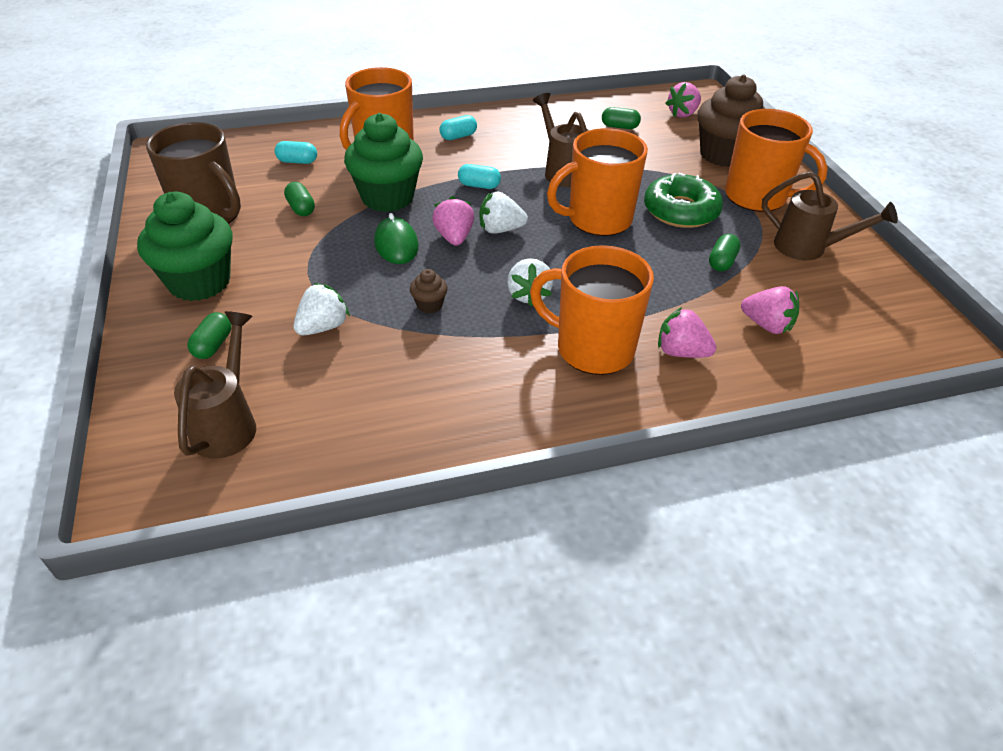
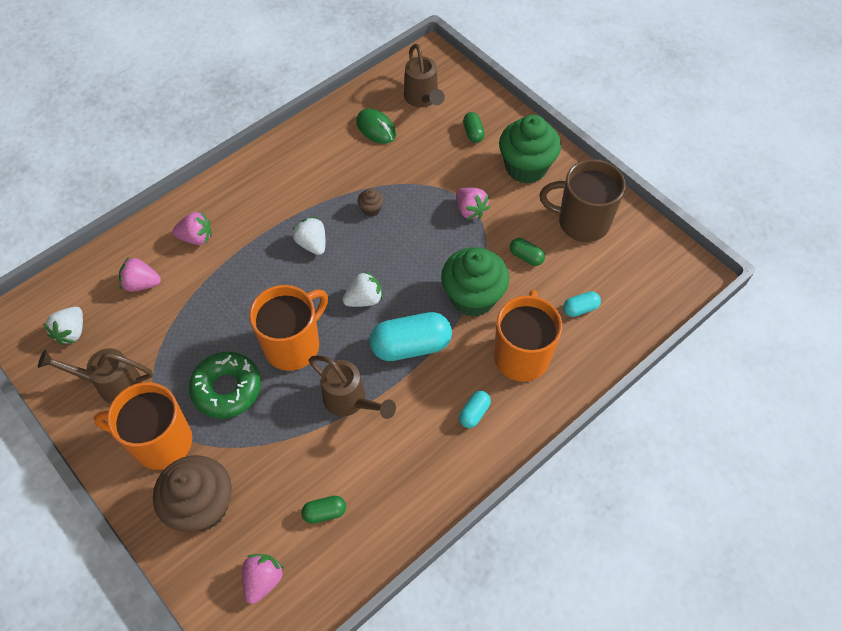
camera: 155 degrees right, 15 degrees up
(323, 327) = (423, 168): white strawberry -> white strawberry (72, 332)
(396, 244) = (429, 251): green mouse -> green mouse (376, 128)
(454, 237) = (393, 276): pink strawberry -> pink strawberry (470, 210)
(479, 185) = (411, 346): turquoise capsule -> turquoise capsule, size x2.04
(592, 348) = (253, 218): orange mug -> none
(722, 262) = (182, 336): green capsule -> none

